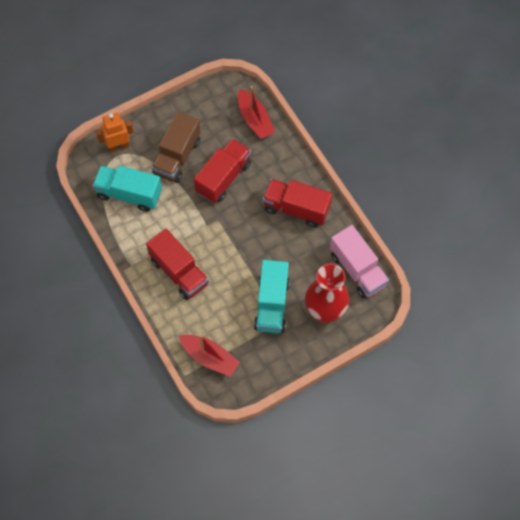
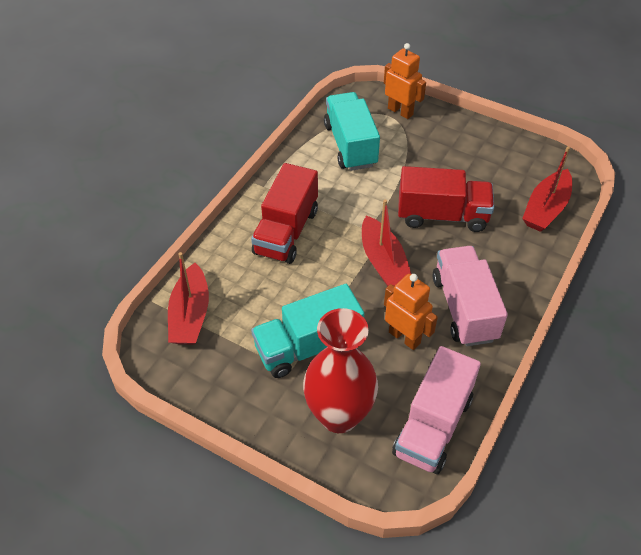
camera: 60 degrees right, 15 degrees down
(177, 157) = (431, 163): brown truck -> none
(238, 231) = (383, 262): none -> red boat
(296, 209) = (464, 308): red truck -> pink truck
(296, 251) = (404, 337): none -> orange robot

